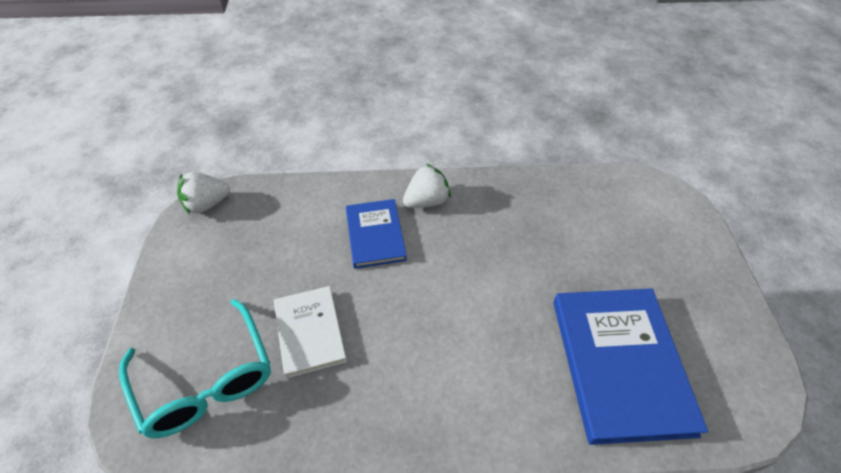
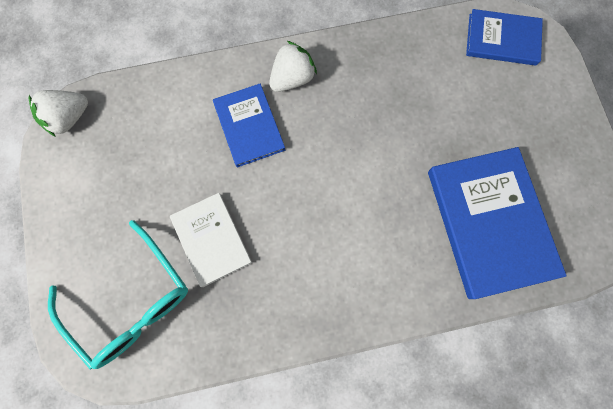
camera: 10 degrees left, 25 degrees up
(640, 197) = (502, 39): none -> blue book

